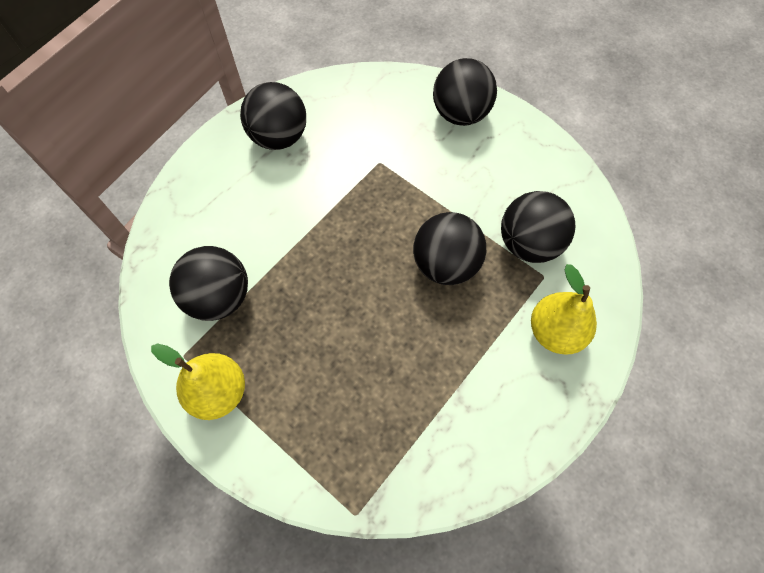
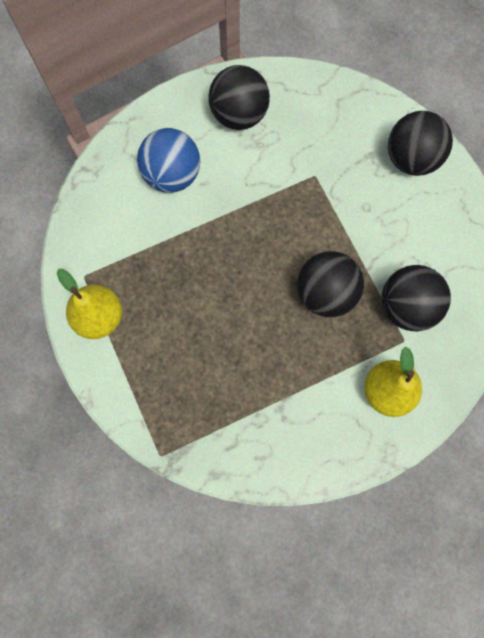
camera: 25 degrees right, 10 degrees up
(219, 297) = (130, 240): black ball -> none
(236, 217) = (172, 175): none -> blue ball

